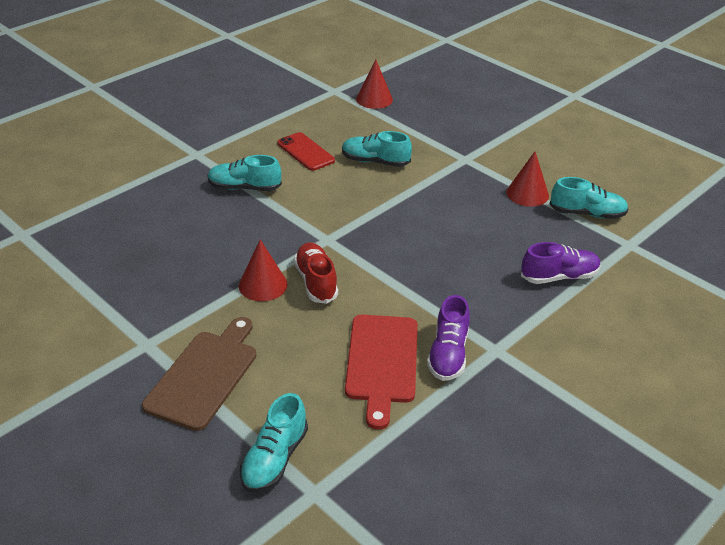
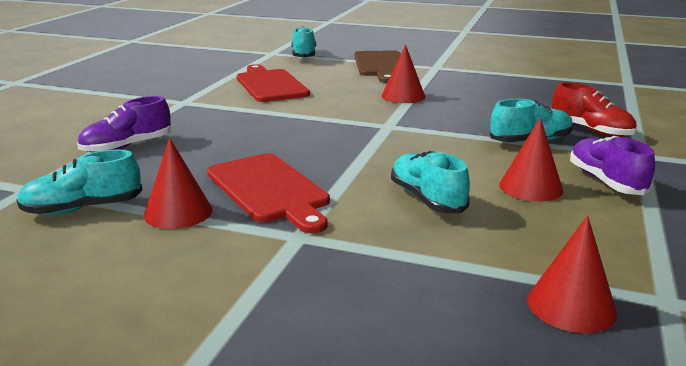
camera: 155 degrees right, 15 degrees down
(305, 152) = (530, 187): red phone -> red cone
(316, 282) = (363, 104): red shoe -> red shoe (590, 130)
(375, 161) = (427, 199): turquoise shoe -> turquoise shoe turned 105 degrees counterclockwise
(448, 354) = (222, 95): purple shoe -> purple shoe (606, 182)
(465, 195) = (269, 190): none -> red cutting board

